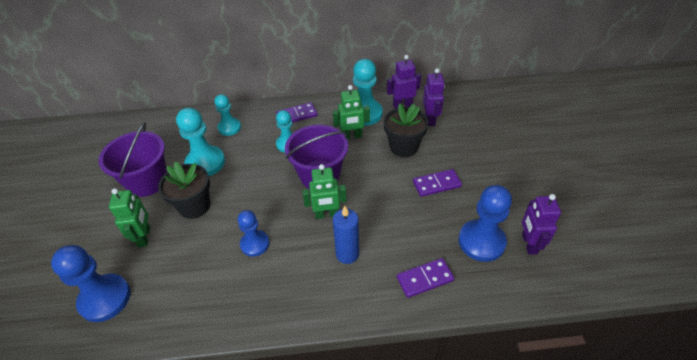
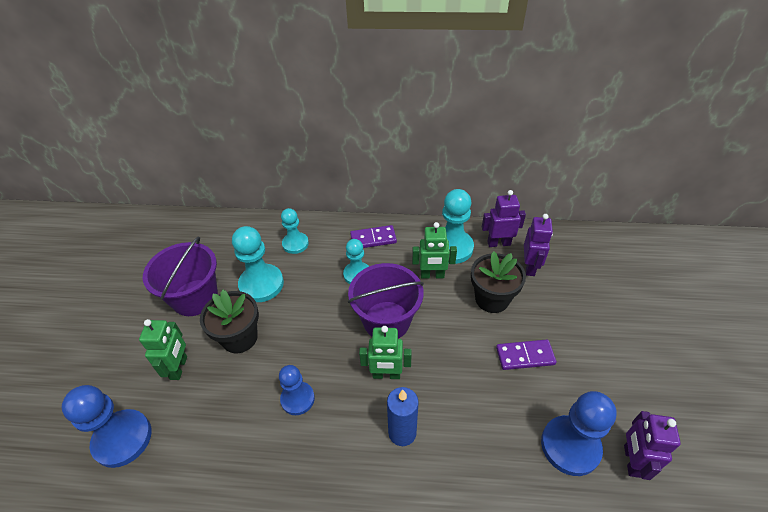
camera: 10 degrees right, 0 degrees up
(425, 279) = (491, 485): purple domino -> none

